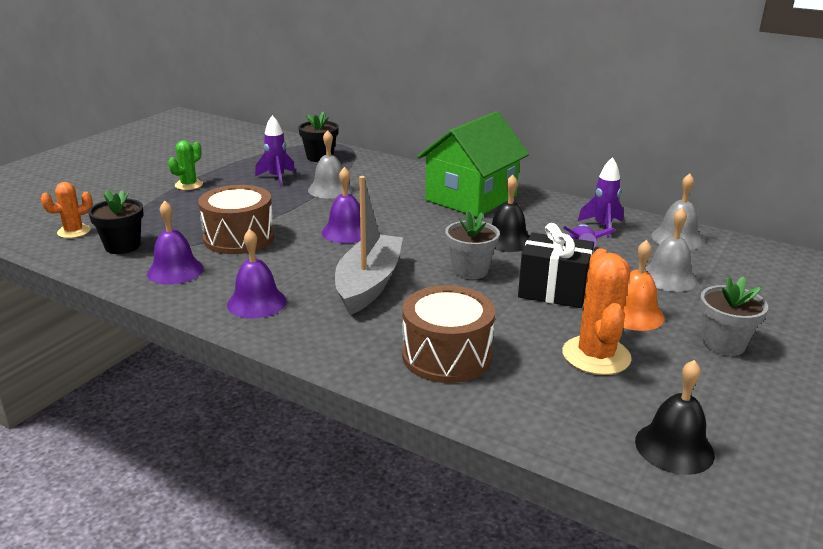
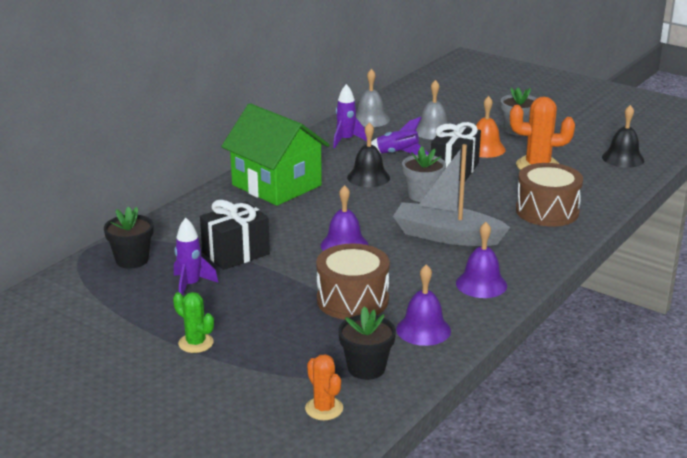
camera: 85 degrees left, 0 degrees up
(330, 189) = (236, 253): grey bell -> black gift

